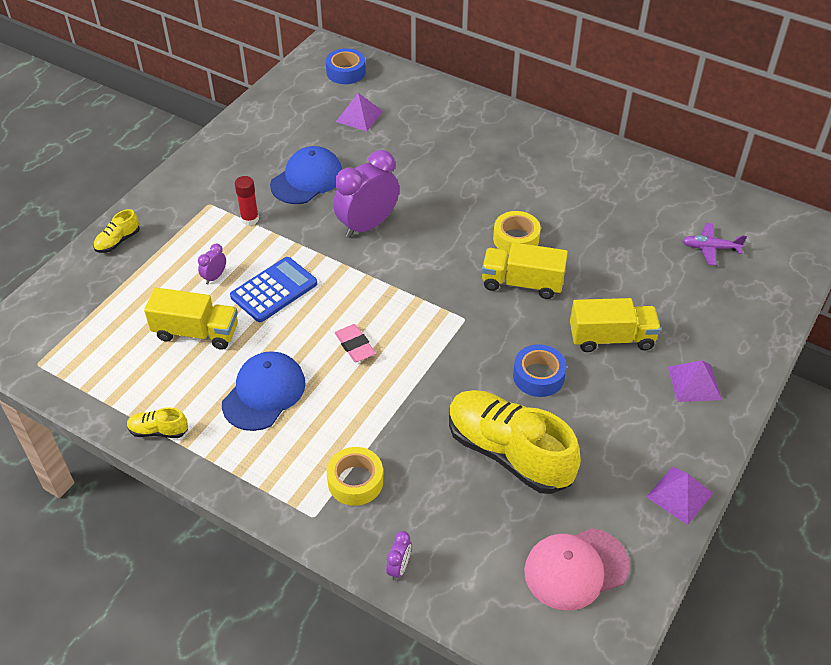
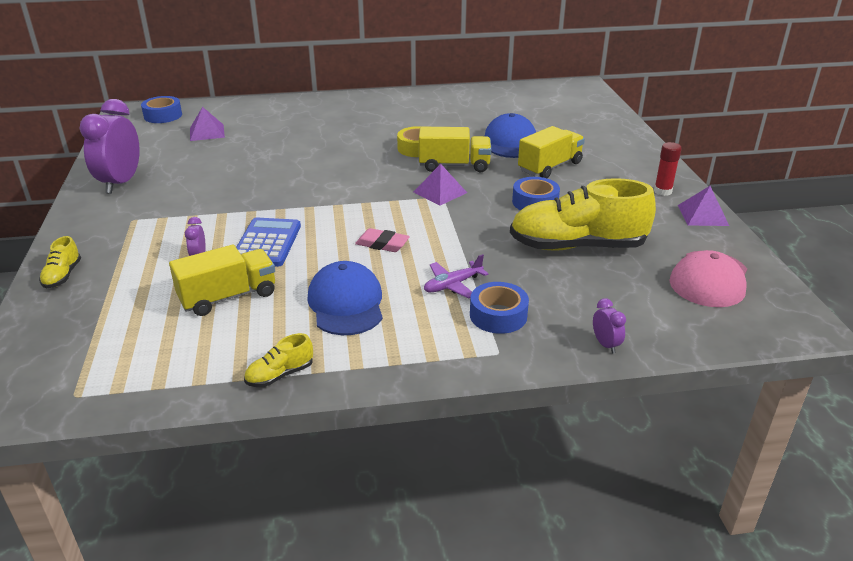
camera: 40 degrees left, 15 degrees down
(250, 219) = (186, 214): red glue stick -> red glue stick (662, 191)
(307, 179) = (208, 176): blue cap -> blue cap (511, 142)
(355, 481) = (498, 315): yellow tape -> blue tape
(367, 225) = (296, 181): purple clock -> purple clock (121, 183)
(522, 283) = (454, 166): yellow truck -> yellow truck turned 150 degrees counterclockwise
(694, 383) = (627, 165): purple pyramid -> purple pyramid (440, 192)
(710, 248) = (541, 110): purple plane -> purple plane (452, 285)

